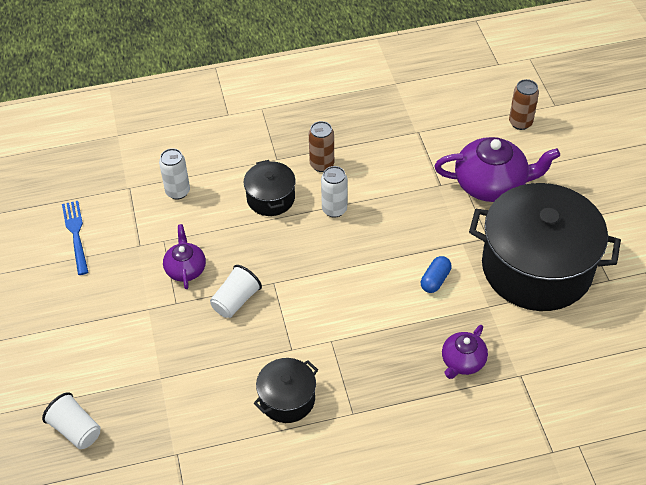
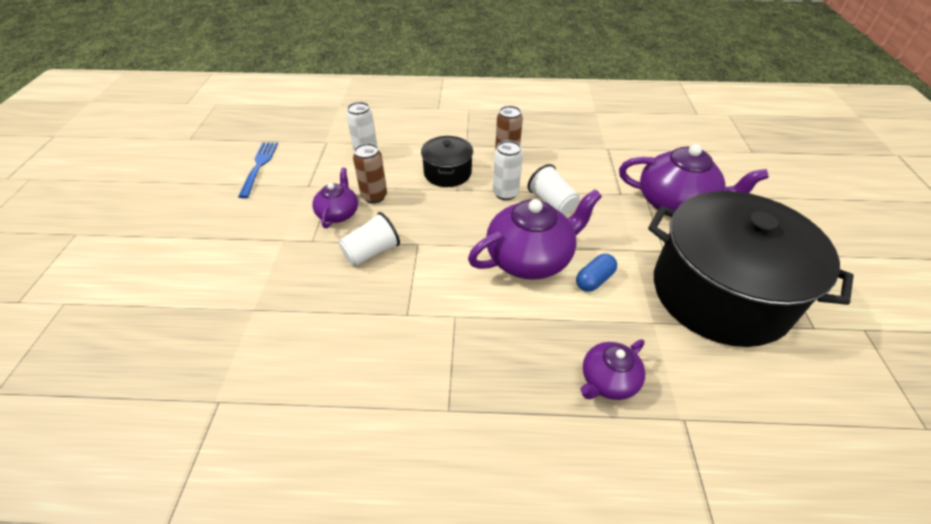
camera: 15 degrees right, 5 degrees down
(76, 430) = (132, 341): white cup -> white cup (552, 203)
(287, 399) = (377, 370): black pot -> none
(377, 273) = (530, 258): none -> purple teapot
(520, 123) = (714, 159): brown can -> brown can (374, 196)

